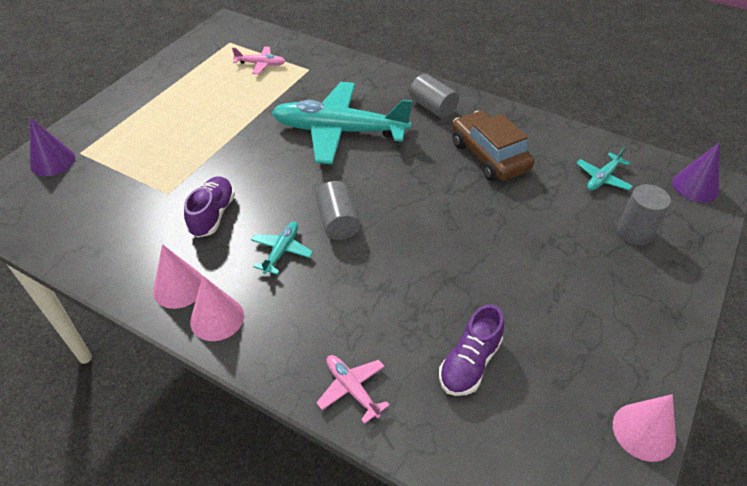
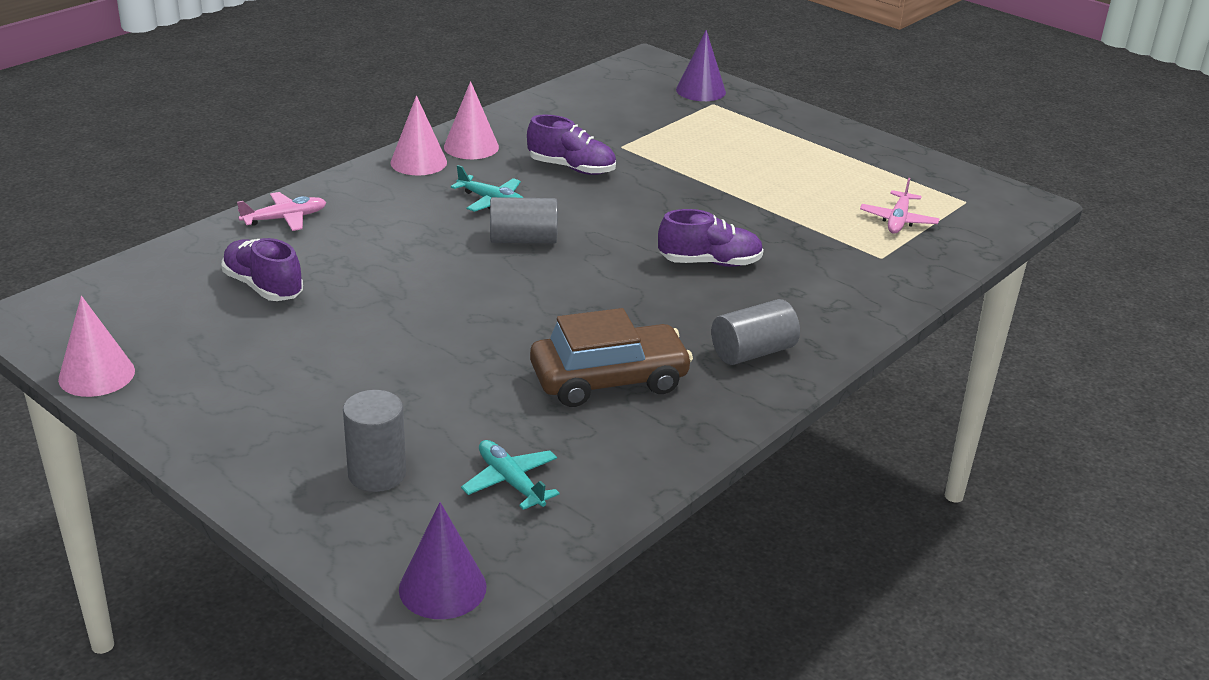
camera: 100 degrees right, 15 degrees down
(339, 131) = (710, 263): turquoise plane -> purple shoe

